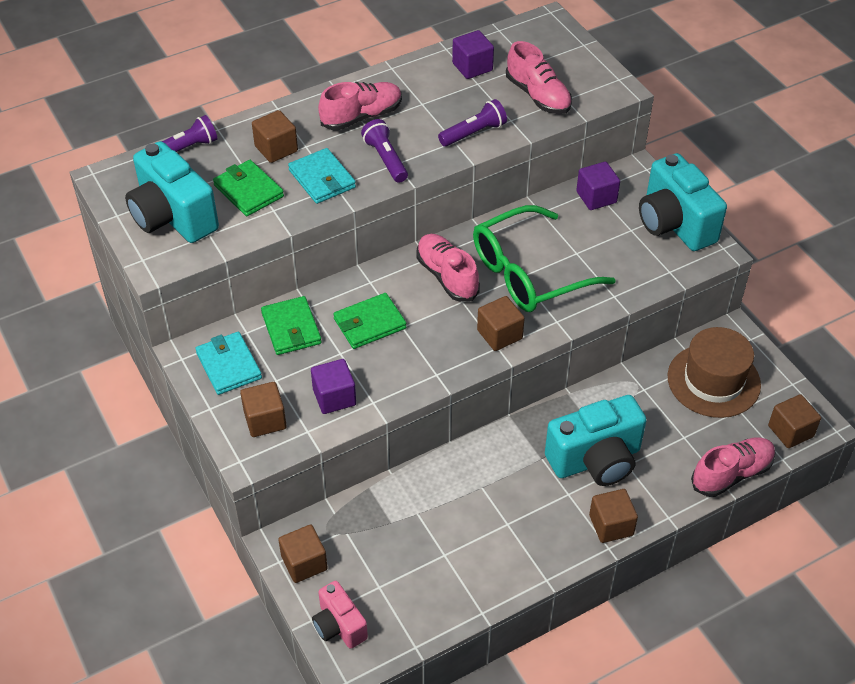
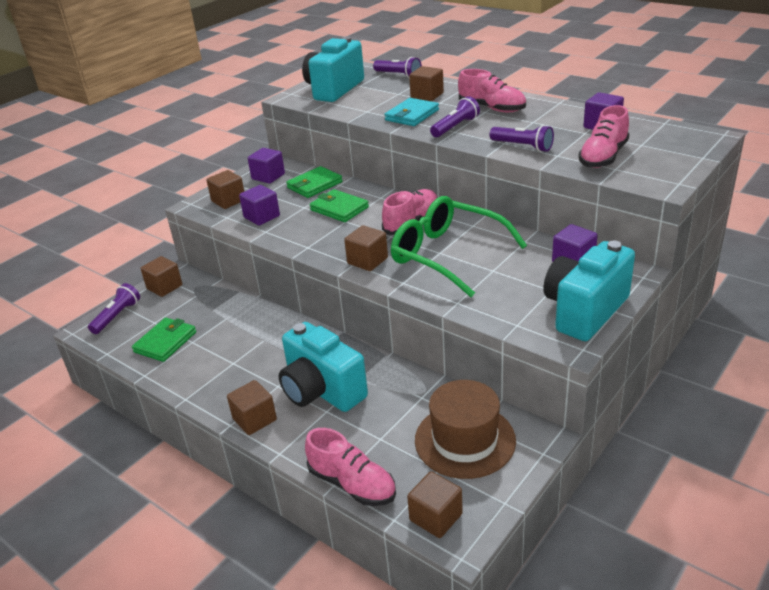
camera: 70 degrees right, 15 degrees down
(229, 365) = (268, 176): turquoise wallet -> purple cube
(248, 191) = (377, 100): green wallet -> green wallet (165, 342)
(339, 626) = (117, 316): pink camera -> purple flashlight

